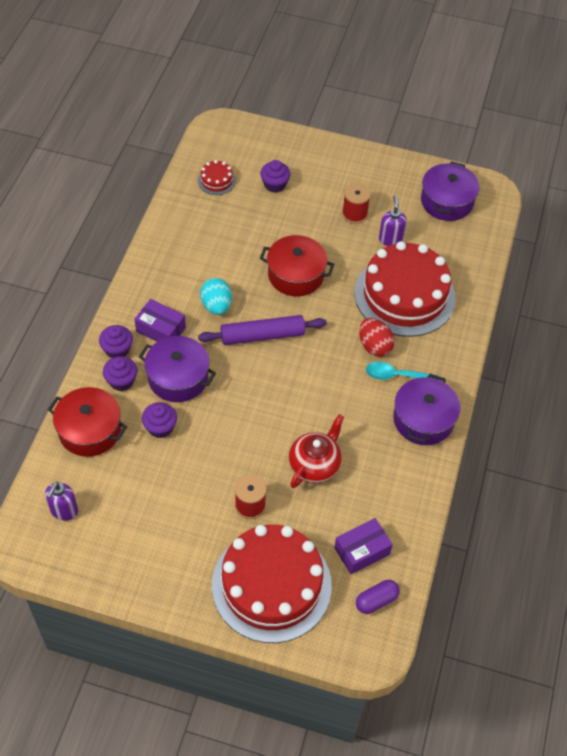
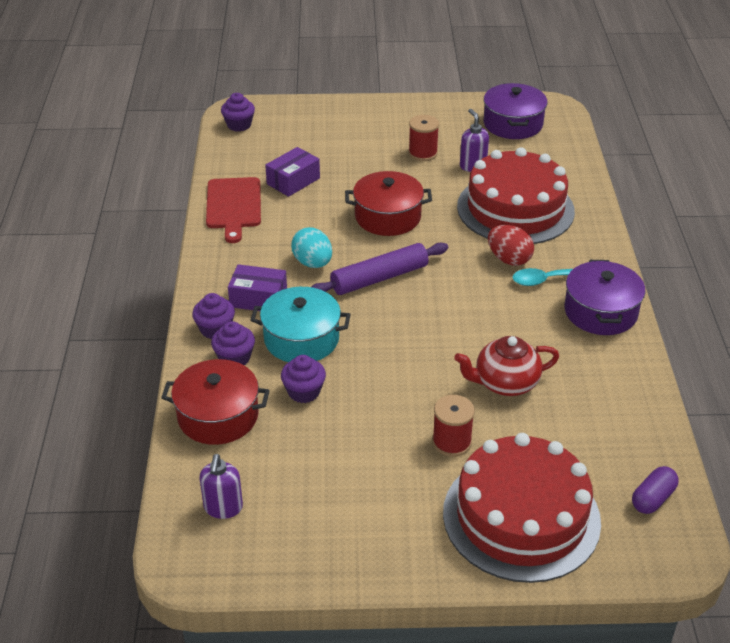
camera: 15 degrees left, 15 degrees down
(177, 230) = (234, 206): none -> red cutting board
(178, 378) = (301, 339): purple pot -> turquoise pot
(216, 180) = (257, 156): red cake -> none
(274, 184) = (323, 146): purple cupcake -> purple cupcake (239, 125)
(315, 465) = (505, 383): red teapot -> red teapot turned 120 degrees counterclockwise
(362, 551) = (607, 453): purple box -> purple box (293, 181)

